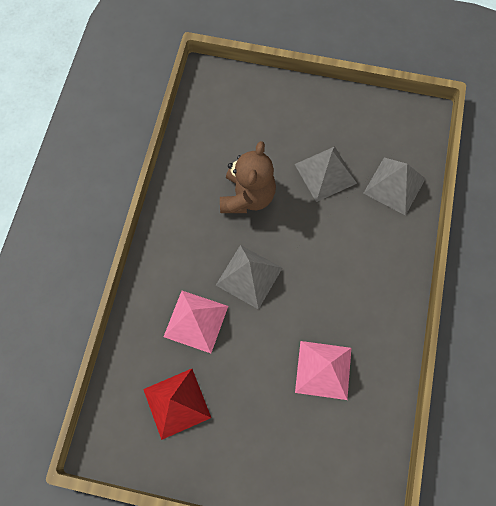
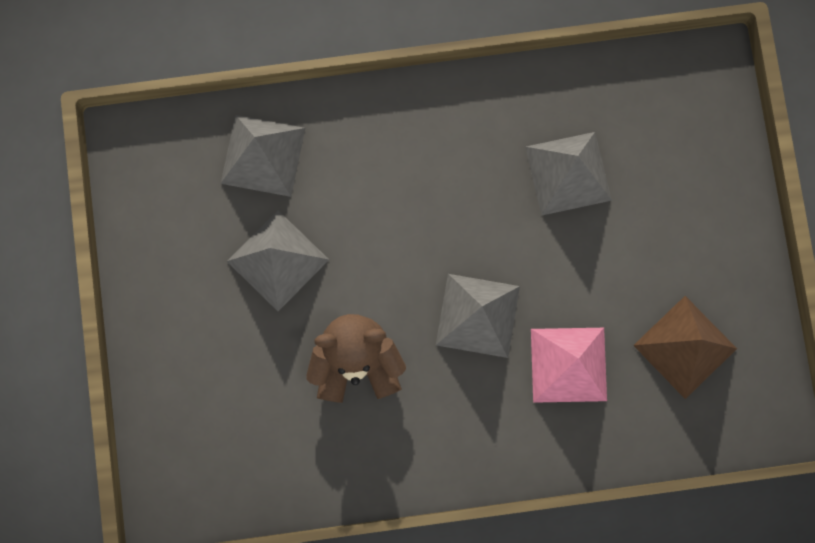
camera: 110 degrees left, 10 degrees up
(177, 403) = (685, 347): red pyramid -> brown pyramid
(323, 370) = (568, 173): pink pyramid -> grey pyramid

